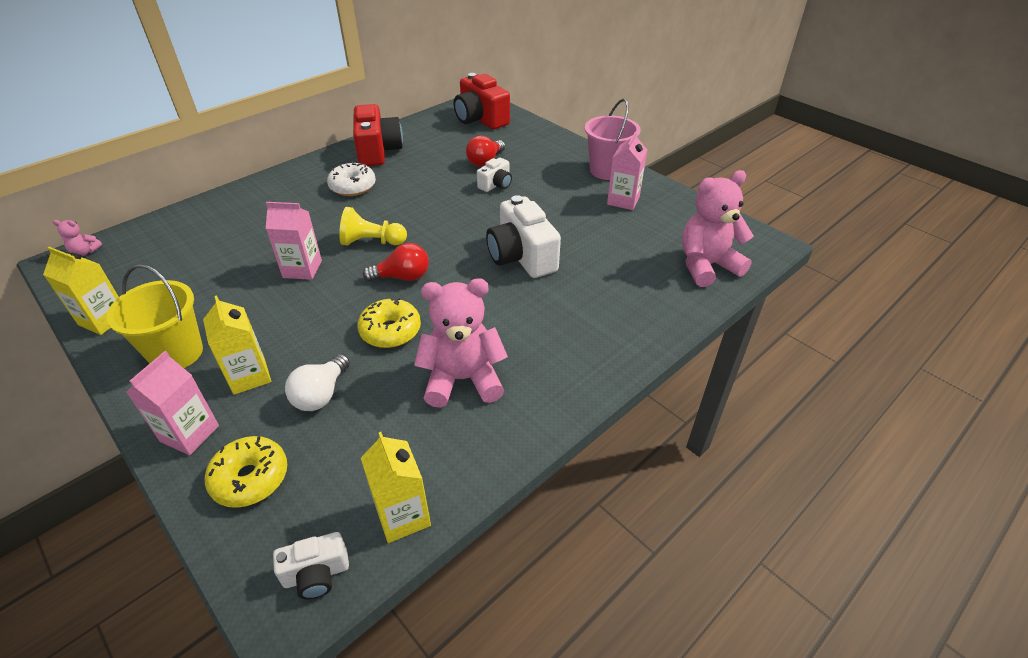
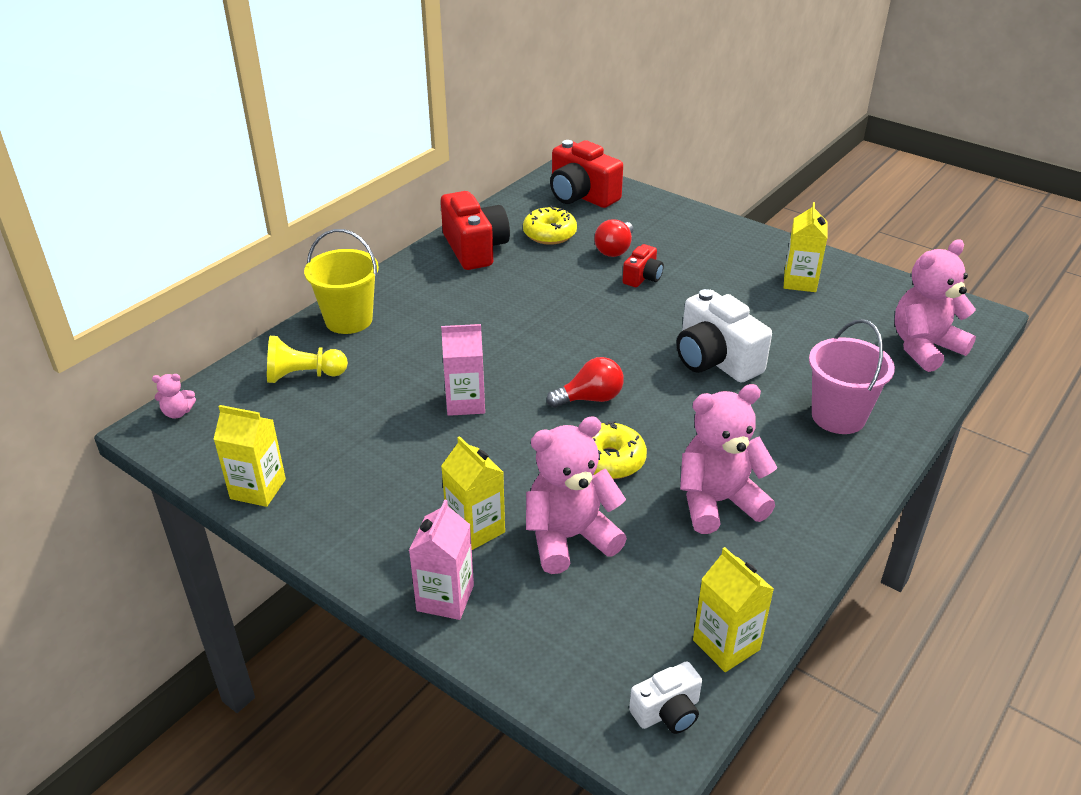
camera: 10 degrees left, 5 degrees down
(176, 353) = (373, 515): yellow bucket -> yellow bucket (348, 320)
(250, 478) = (542, 633): yellow donut -> yellow donut (549, 234)
(321, 394) = (569, 538): white light bulb -> pink teddy bear
(353, 187) = (469, 297): white donut -> none
(372, 242) = (531, 362): yellow pawn -> yellow pawn (303, 375)
(496, 185) = (642, 277): white camera -> red camera
(607, 170) = (765, 247): pink bucket -> pink bucket (838, 416)
(623, 200) = (800, 282): pink carton -> yellow carton

